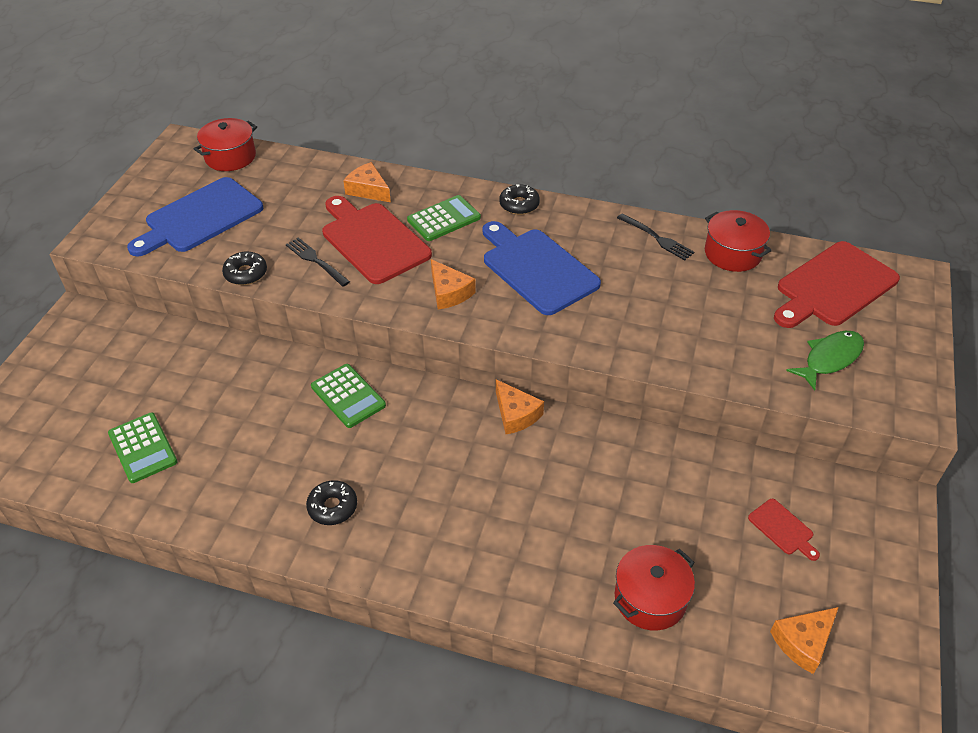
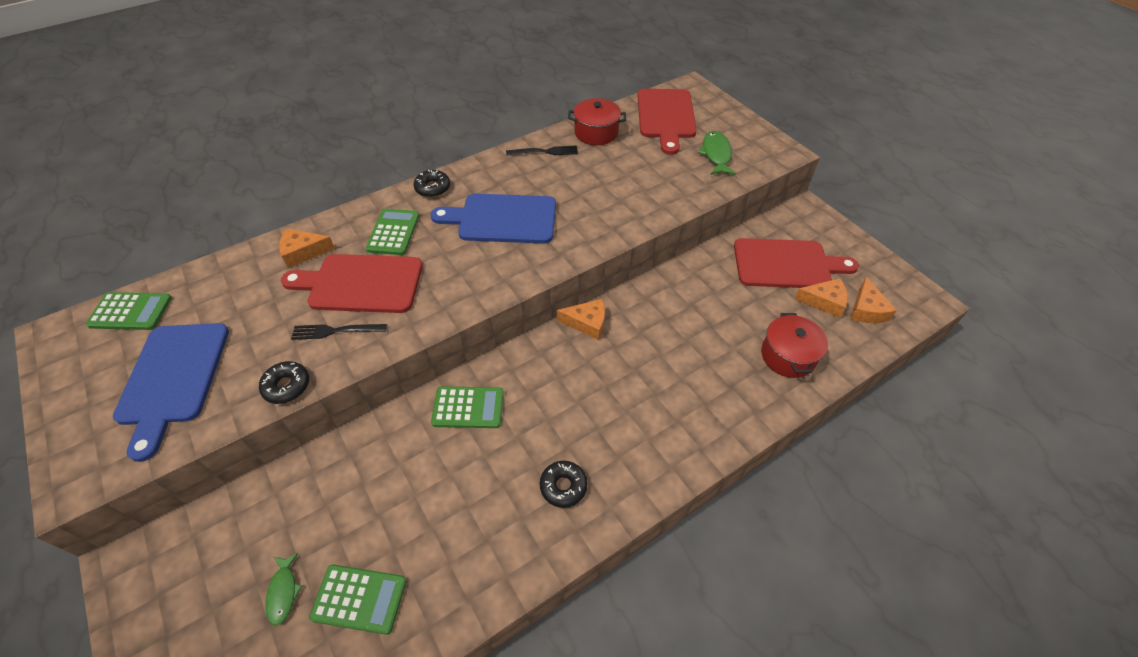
camera: 50 degrees left, 5 degrees up
(117, 404) = (283, 592): none -> green fish
(230, 157) = (130, 312): red pot -> green calculator
(449, 292) = (468, 276): orange cheese -> orange cheese (824, 302)
(782, 529) = (786, 264): red cutting board -> red cutting board, size x2.24

